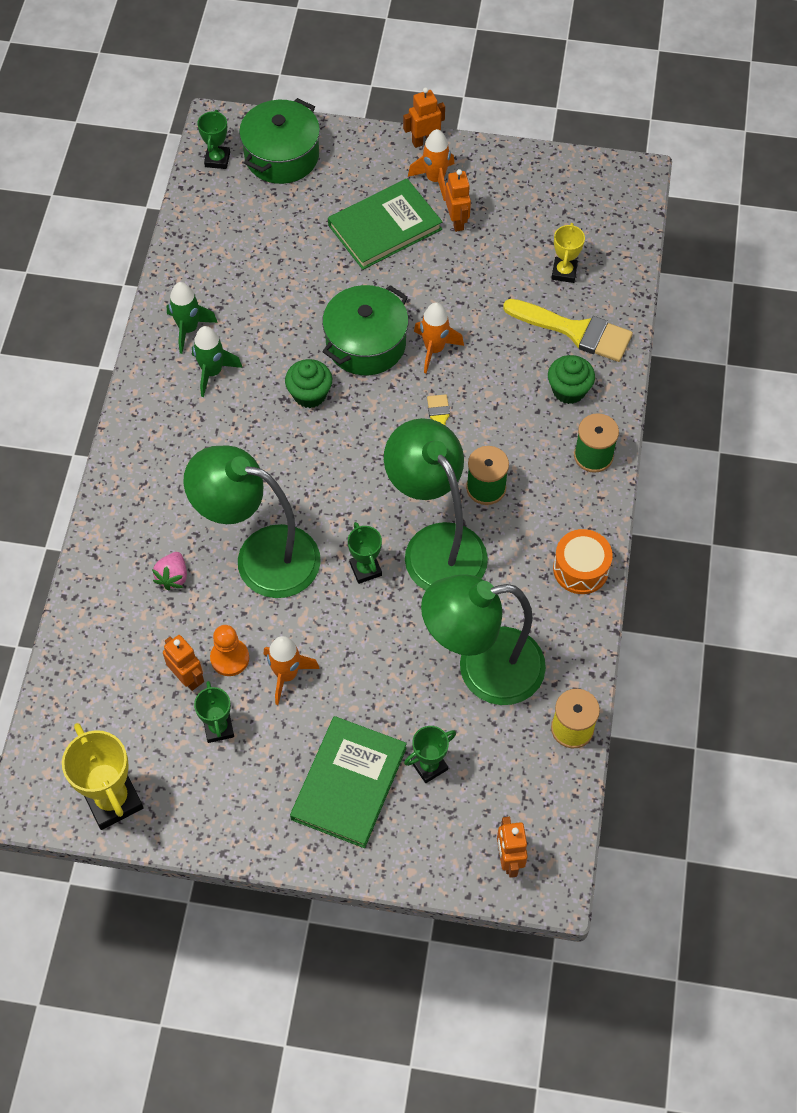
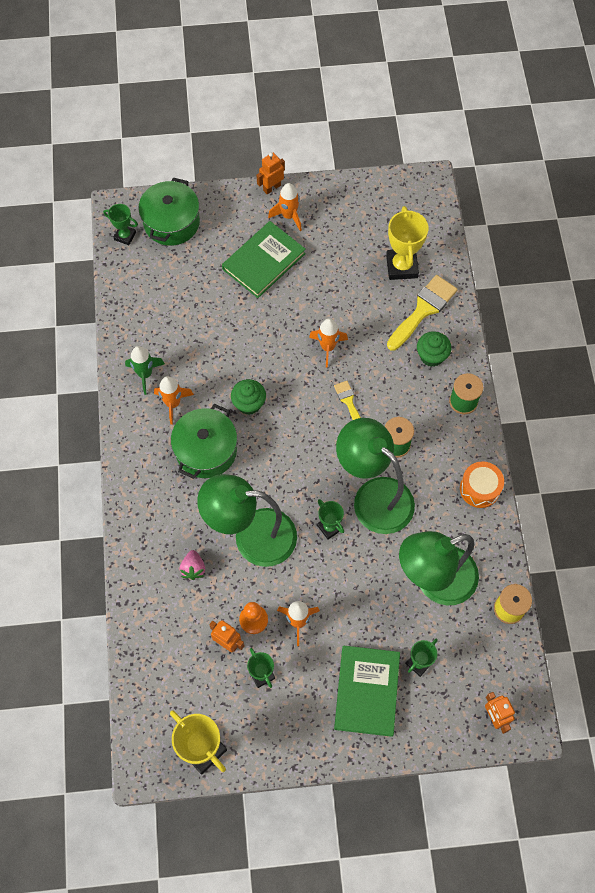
camera: 15 degrees left, 5 degrees up
(212, 372) = (173, 403): green rocket -> orange rocket
(217, 159) = (125, 236): green trophy -> green trophy turned 60 degrees counterclockwise
(366, 343) = (277, 355): green pot -> green pot (206, 450)
(457, 221) = (314, 245): orange robot -> none
(564, 272) = (401, 266): yellow trophy -> yellow trophy, size x1.71
(576, 331) = (423, 310): yellow brush -> yellow brush turned 60 degrees counterclockwise

